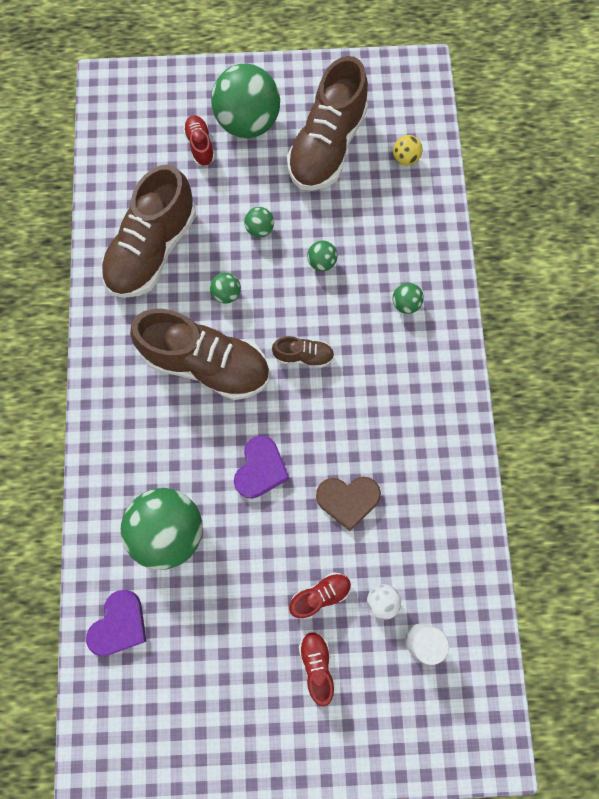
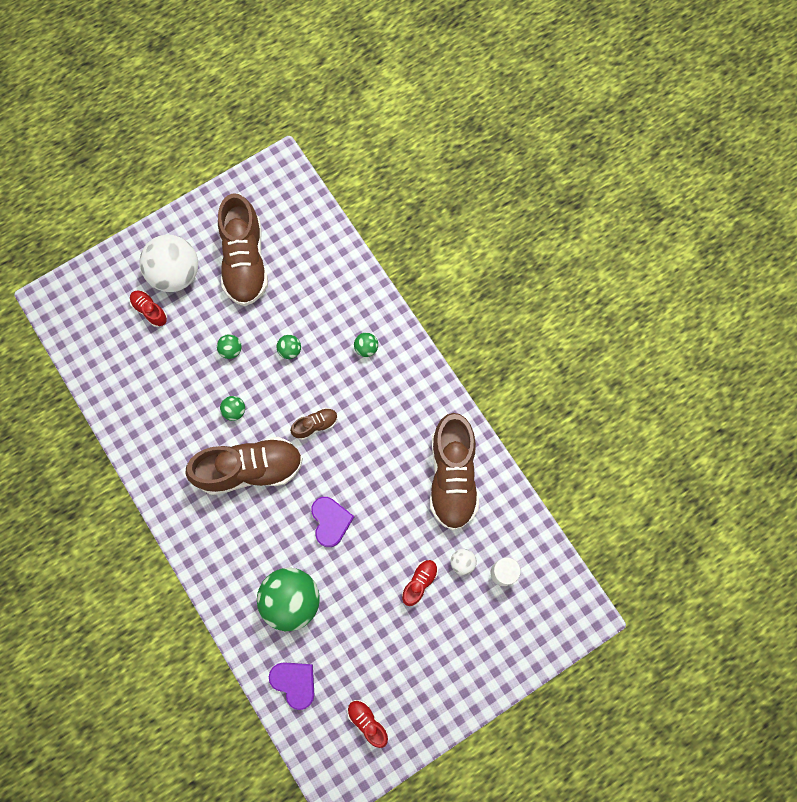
camera: 30 degrees left, 0 degrees up
(119, 624) = (294, 682): purple heart -> purple heart turned 45 degrees counterclockwise
(152, 249) = (160, 408): brown shoe -> brown shoe (452, 477)
(248, 123) = (175, 274): green ball -> white ball
(316, 665) = (443, 629): red shoe -> red shoe (367, 722)
(348, 500) = (402, 508): brown heart -> none
(405, 158) = (307, 240): yellow ball -> none

